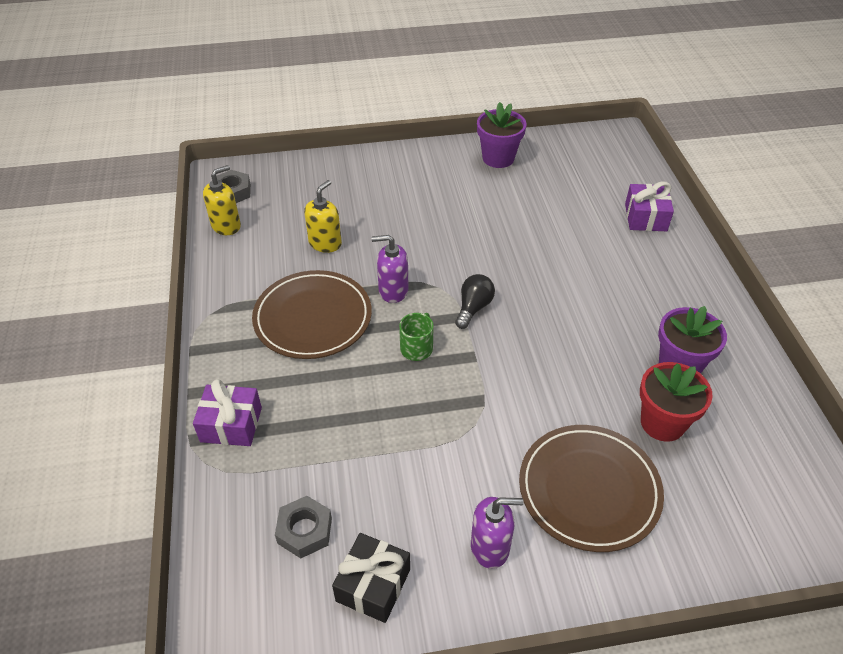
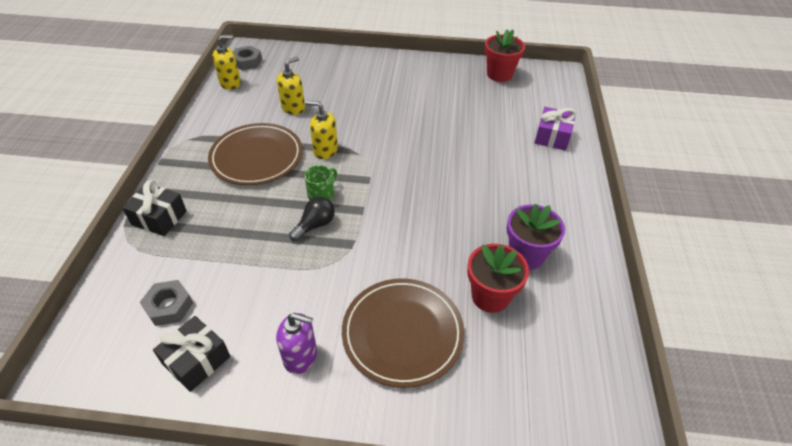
camera: 15 degrees right, 0 degrees up
(231, 424) = (159, 218): purple gift -> black gift
(393, 291) = (325, 150): purple soap dispenser -> yellow soap dispenser
(473, 308) = (380, 175): black light bulb -> black light bulb (315, 225)
(498, 158) = (453, 73): purple flower pot -> none
(552, 150) = (499, 74): none -> red flower pot

